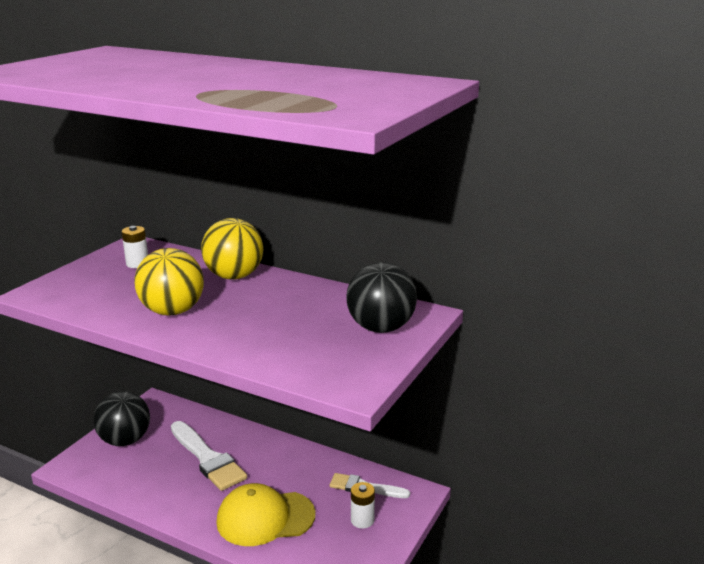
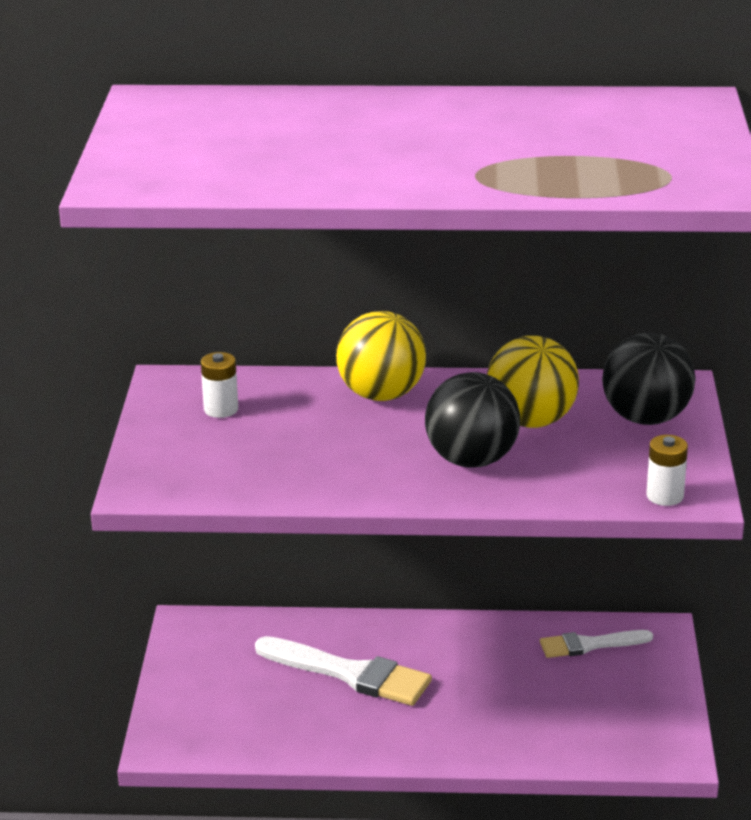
camera: 25 degrees left, 5 degrees up
(125, 440) = (205, 687): black ball -> black ball (472, 460)
(172, 311) = (368, 463): yellow ball -> yellow ball (531, 421)
(265, 518) = (500, 718): yellow cap -> none
(362, 520) = (620, 682): white battery -> white battery (665, 496)

